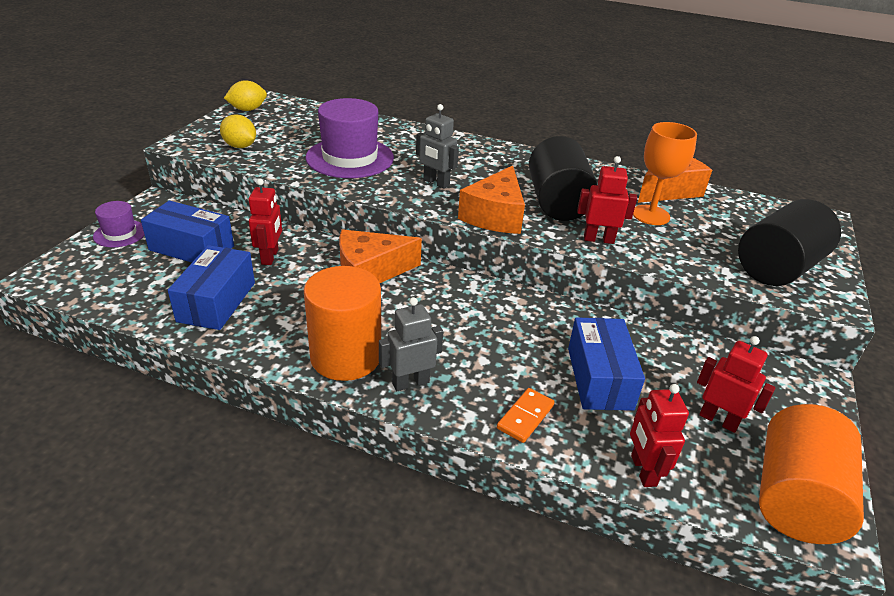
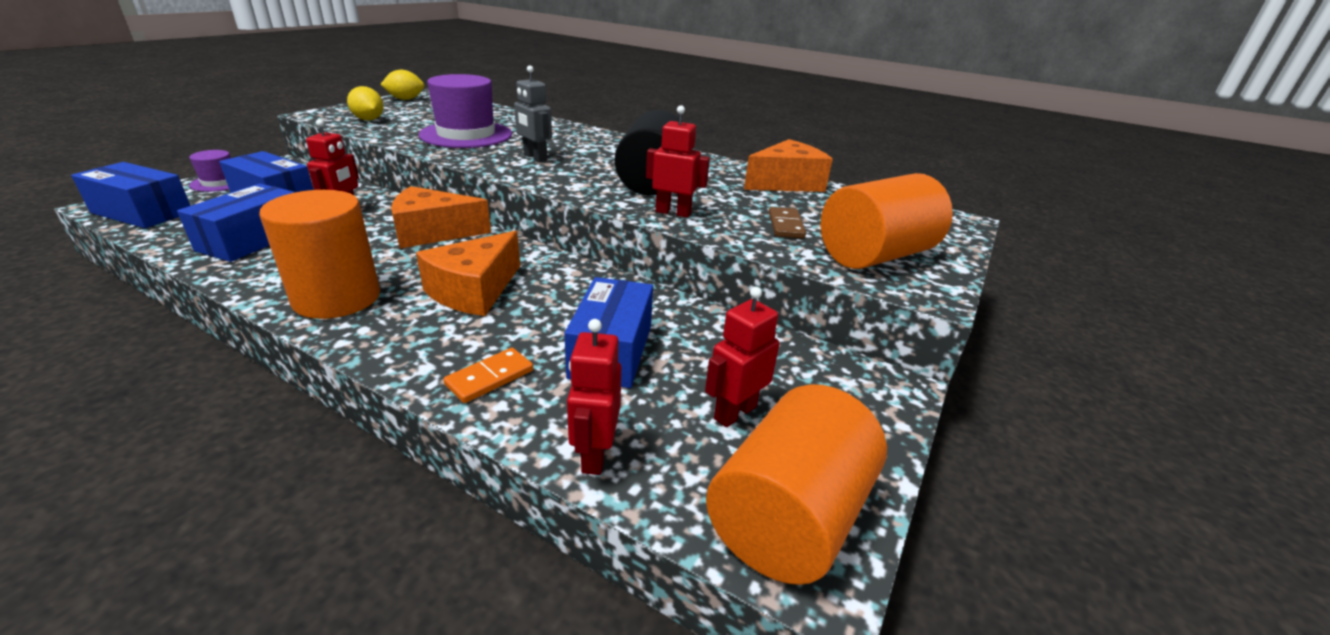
camera: 10 degrees right, 5 degrees down
(82, 282) = (142, 212): none -> blue box
(410, 382) = (385, 329): grey robot -> none
(495, 215) = (573, 185): orange cheese -> orange cheese (474, 290)
(650, 215) = (751, 200): orange goblet -> none
(694, 242) = (785, 225): none -> brown domino
(718, 420) = (735, 412): red robot -> red robot turned 90 degrees counterclockwise
(777, 268) = (874, 256): black cylinder -> orange cylinder

